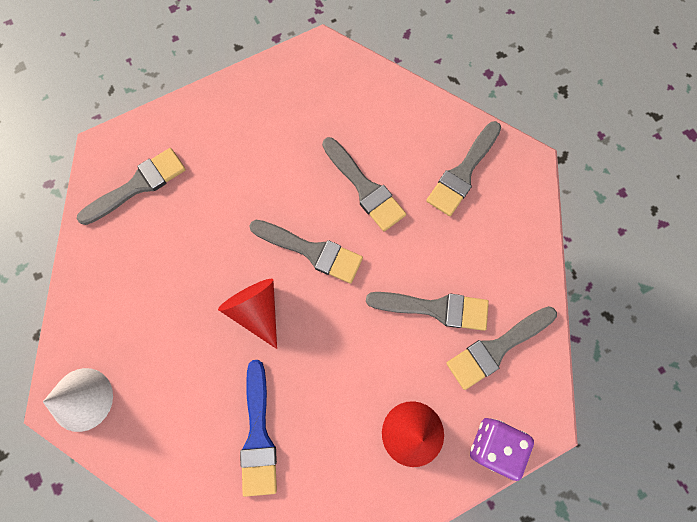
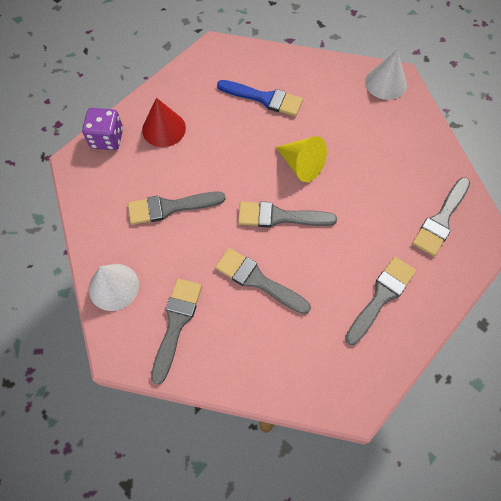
camera: 160 degrees right, 10 degrees down
(257, 310) = (301, 165): red cone -> yellow cone
(258, 435) = (264, 98): blue brush -> blue brush turned 135 degrees clockwise
(496, 348) = (117, 196): grey brush -> grey brush (381, 296)
(520, 233) = (113, 287): none -> white cone

